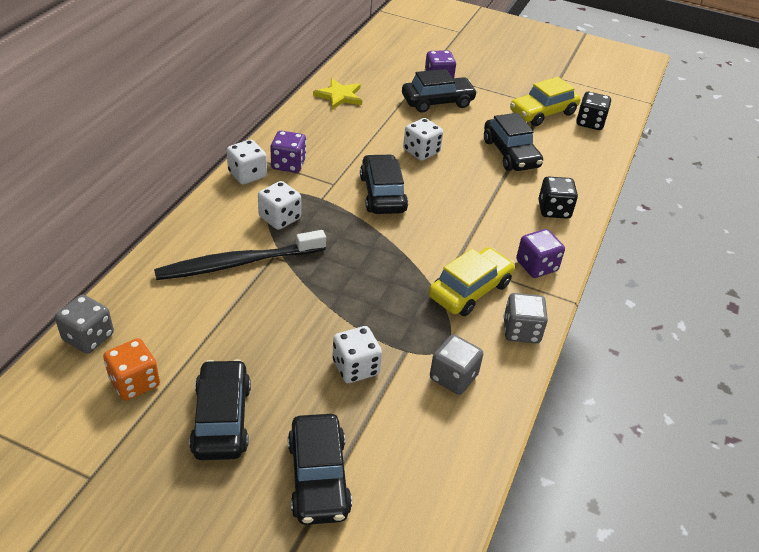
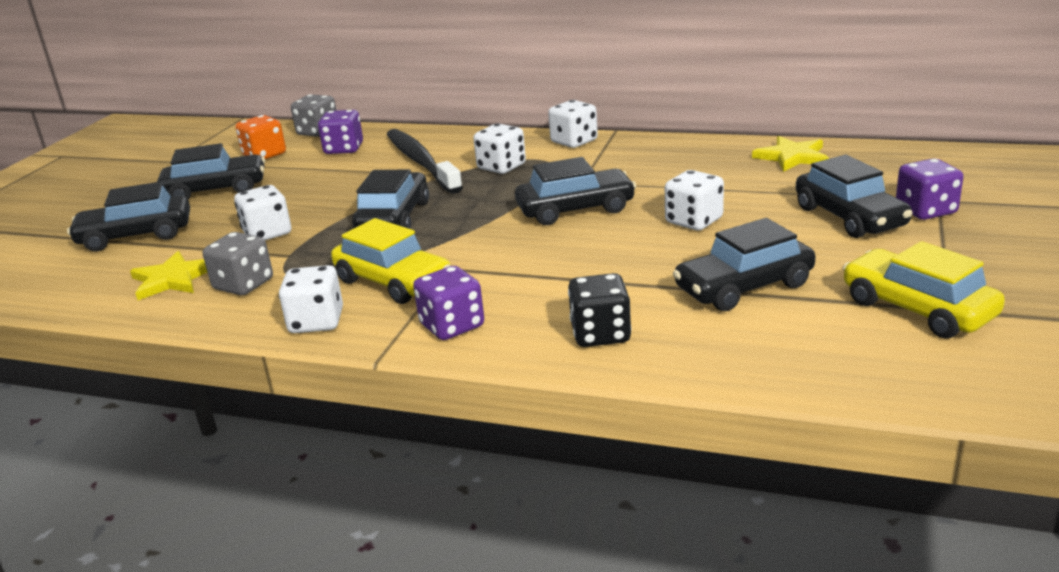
camera: 90 degrees right, 15 degrees down
(288, 164) = (607, 155): purple dice -> purple dice (344, 149)
(357, 286) = (393, 218): none -> black car
(430, 429) = (173, 279): none -> yellow star
(521, 331) = (316, 322): grey dice -> white dice
(590, 123) = (935, 363): black dice -> none

